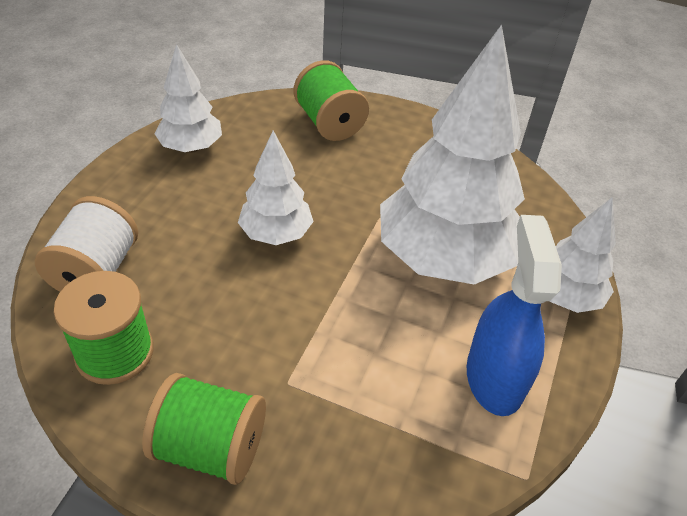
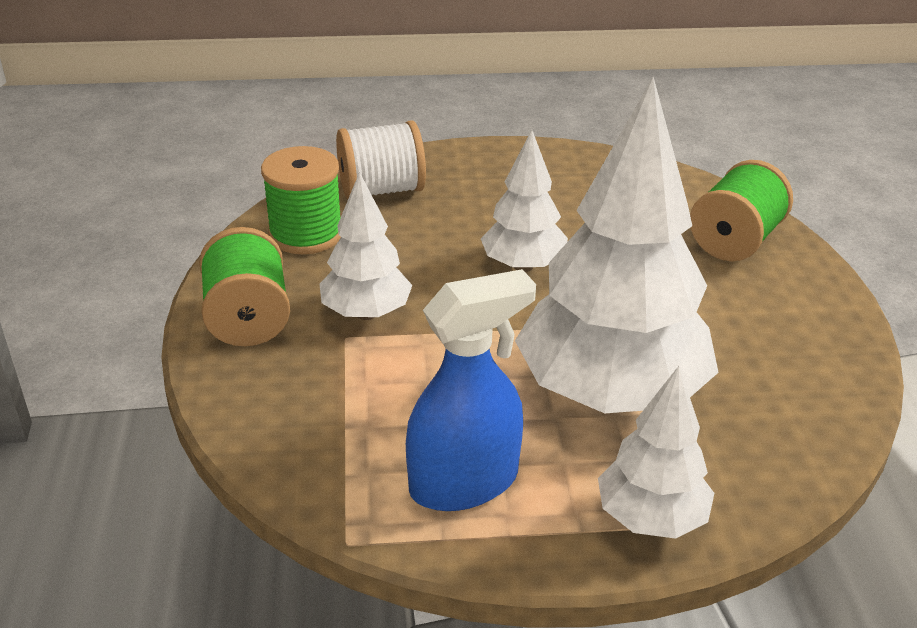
camera: 65 degrees right, 10 degrees down
(191, 147) = (585, 174): white tree -> white tree (366, 313)

